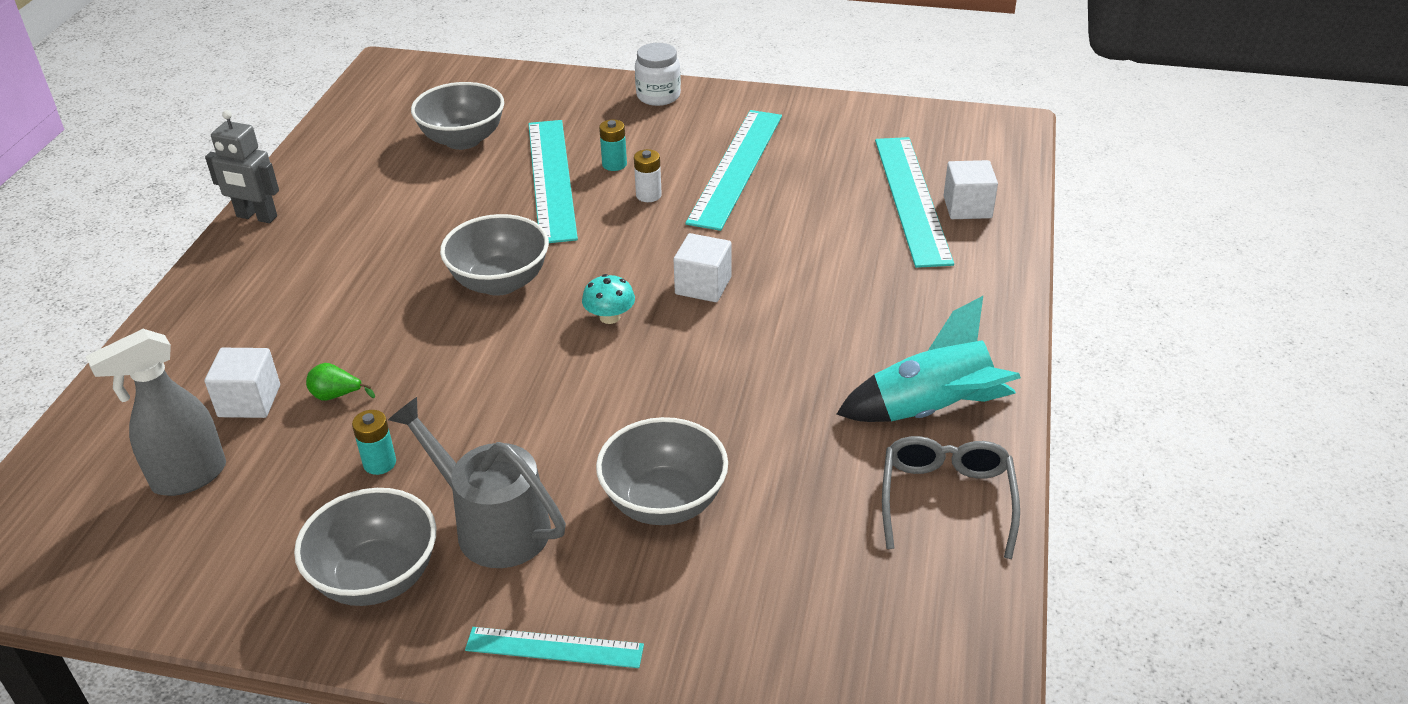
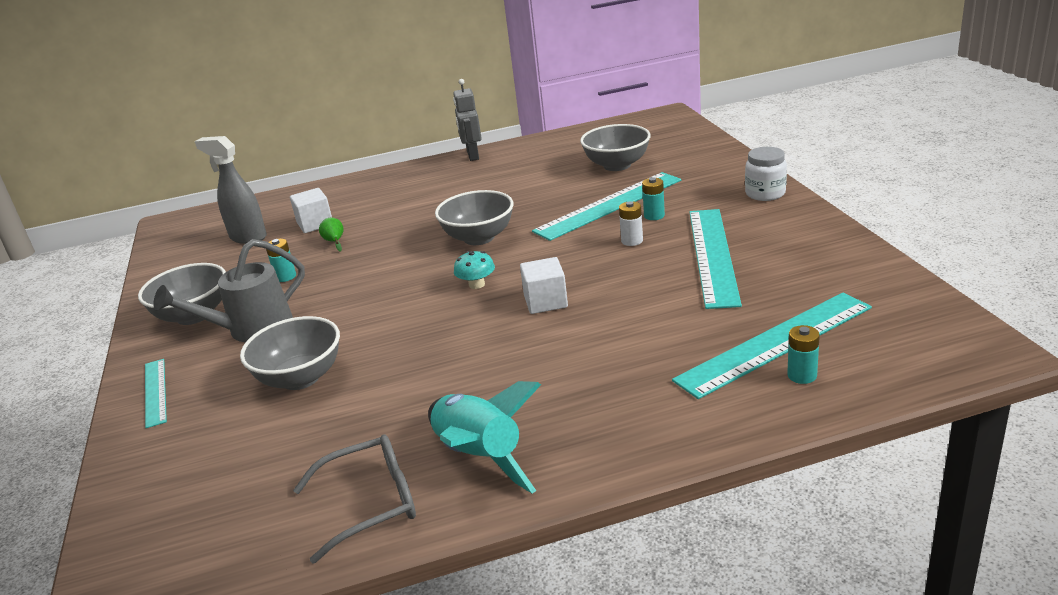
camera: 65 degrees right, 10 degrees down
(491, 524) = (251, 329): grey watering can -> grey watering can turned 135 degrees counterclockwise
(736, 167) = (712, 255): turquoise ruler -> turquoise ruler turned 75 degrees counterclockwise
(967, 207) = (802, 375): white cube -> turquoise battery

